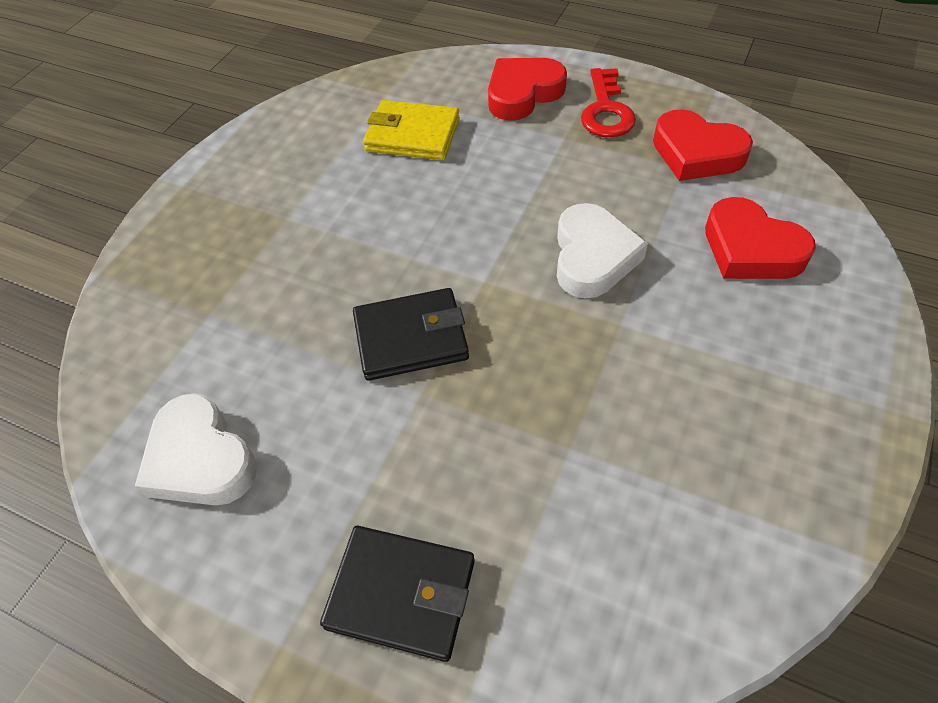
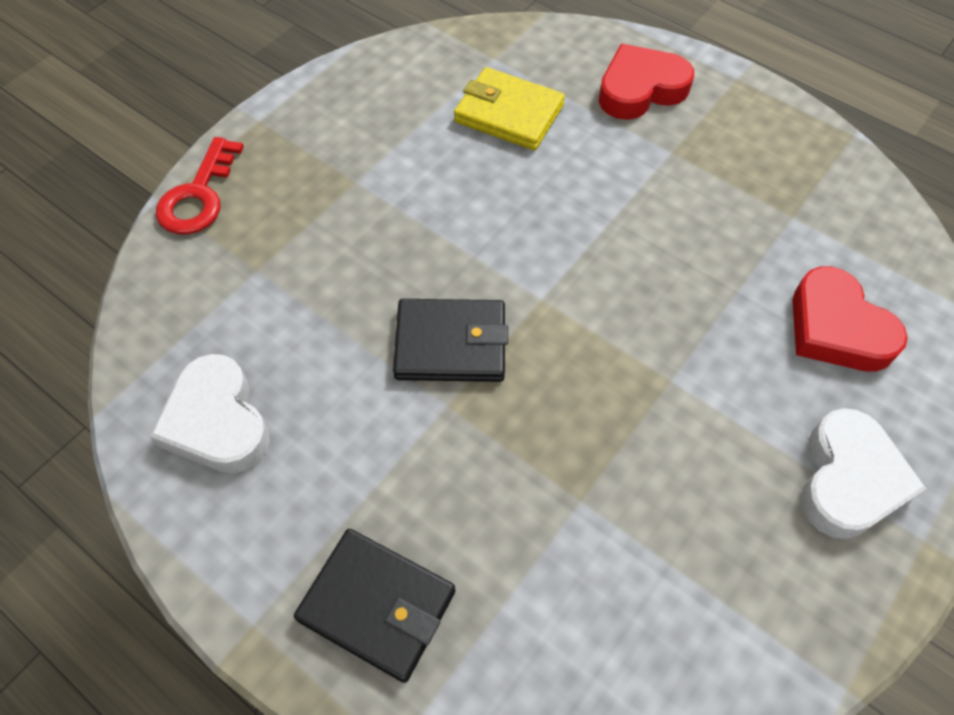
camera: 10 degrees right, 5 degrees up
(592, 257) = (662, 298): white heart -> white heart (848, 480)
(606, 110) = (726, 129): red key -> red key (199, 196)
(696, 153) = (811, 202): red heart -> none

